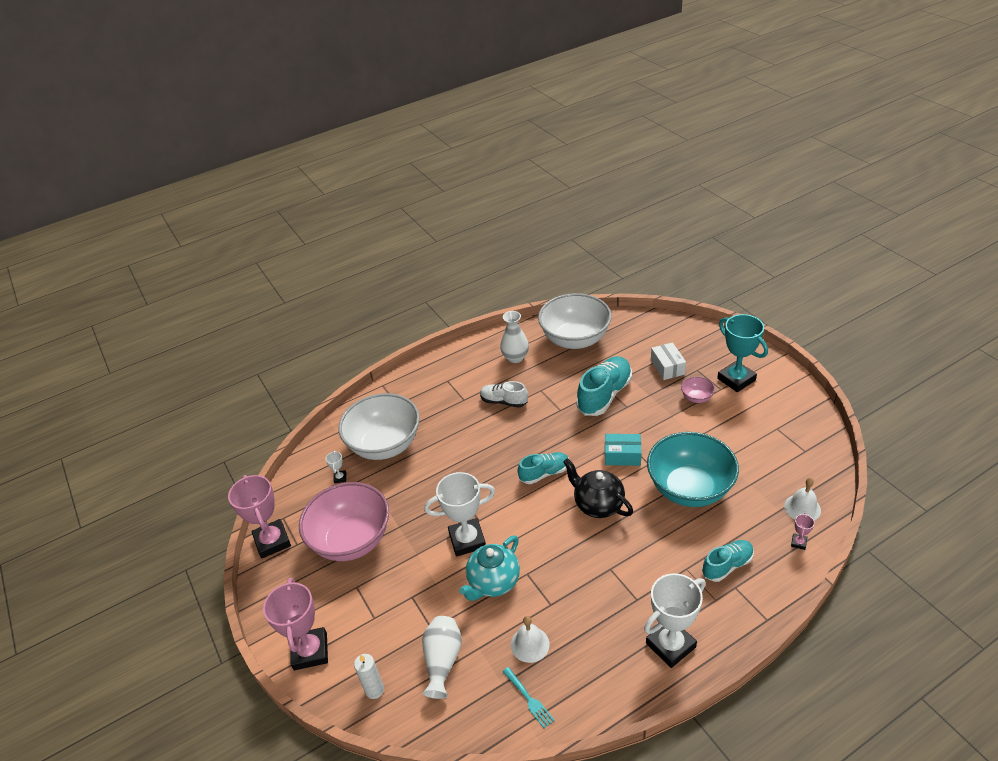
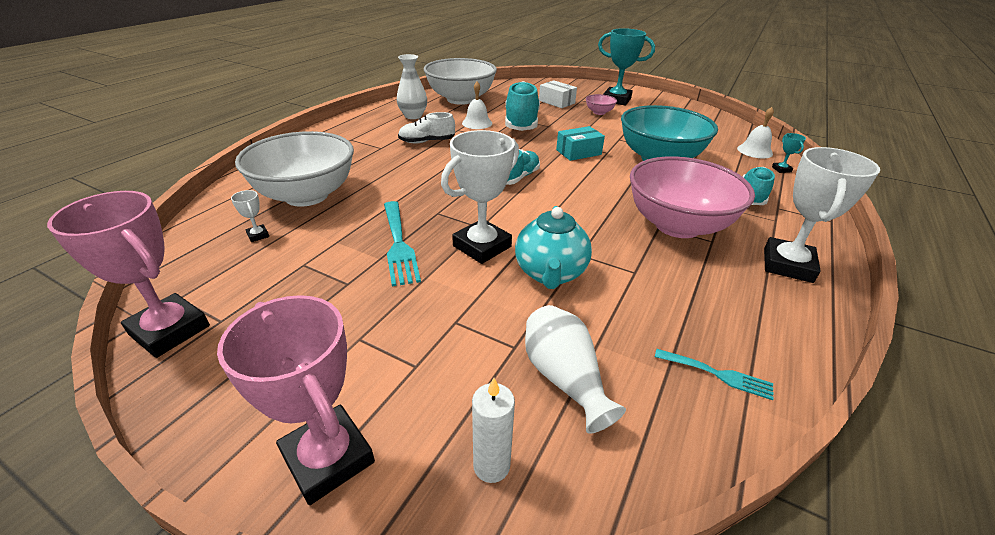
camera: 35 degrees left, 5 degrees down
(352, 540) = (316, 290): pink bowl -> pink bowl (677, 225)
(416, 518) = (399, 244): none -> turquoise fork
(530, 644) = (654, 316): white bell -> white bell (477, 123)
(598, 505) = (593, 186): black teapot -> none
(798, 543) = (781, 169): pink trophy -> turquoise trophy

